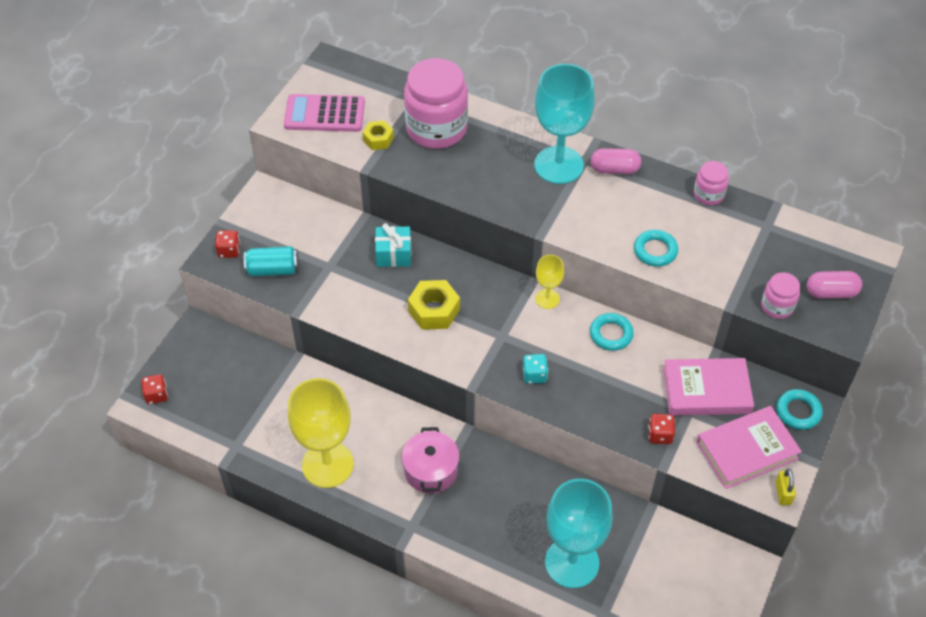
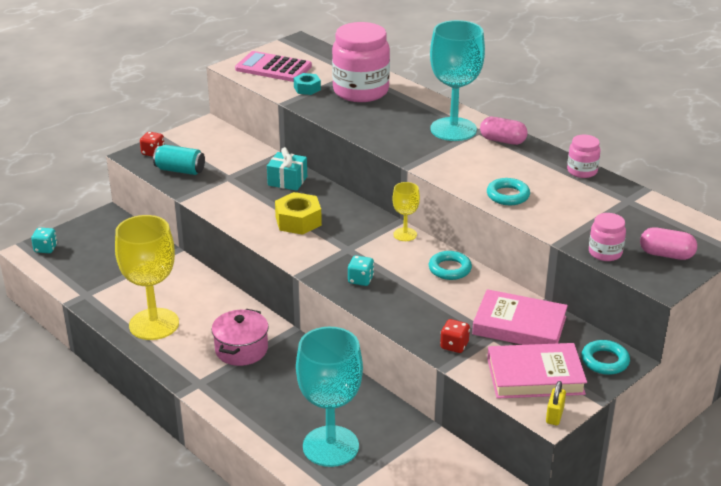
camera: 20 degrees right, 20 degrees down
(156, 395) = (45, 249): red dice -> turquoise dice
(378, 139) = (307, 88): yellow nut -> turquoise nut

